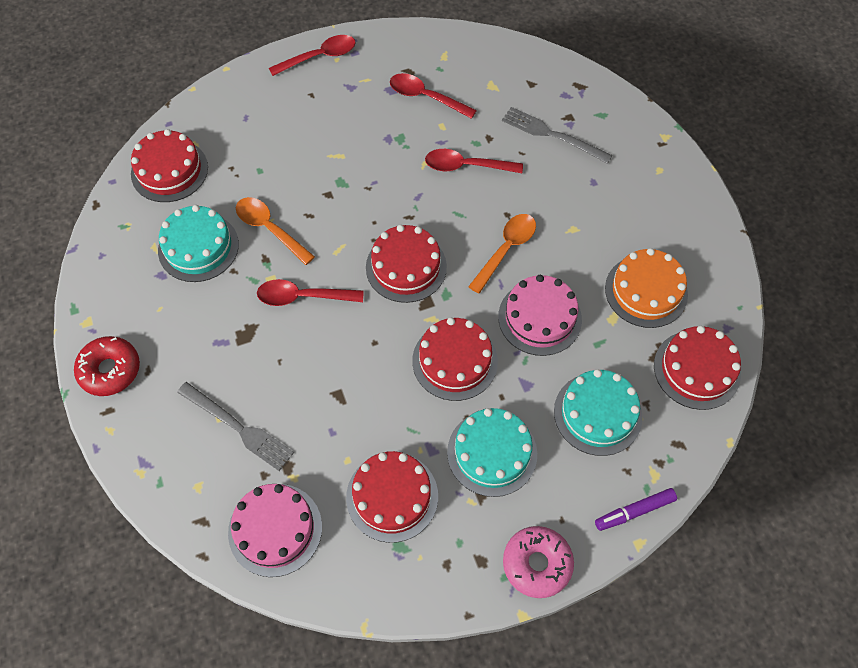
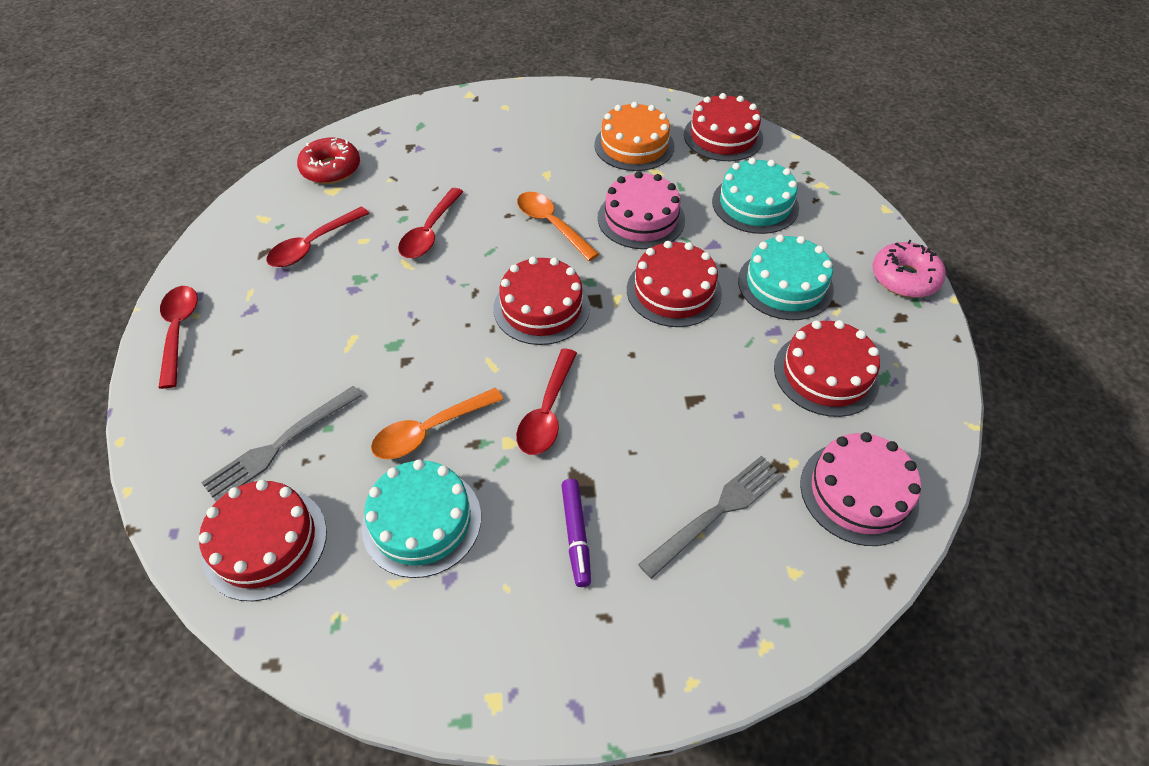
camera: 75 degrees left, 10 degrees down
(110, 370) = (591, 672): red donut -> red donut (331, 169)
(552, 135) = (425, 162): grey fork -> grey fork (281, 444)
(634, 511) = (855, 204): purple marker -> purple marker (576, 535)

